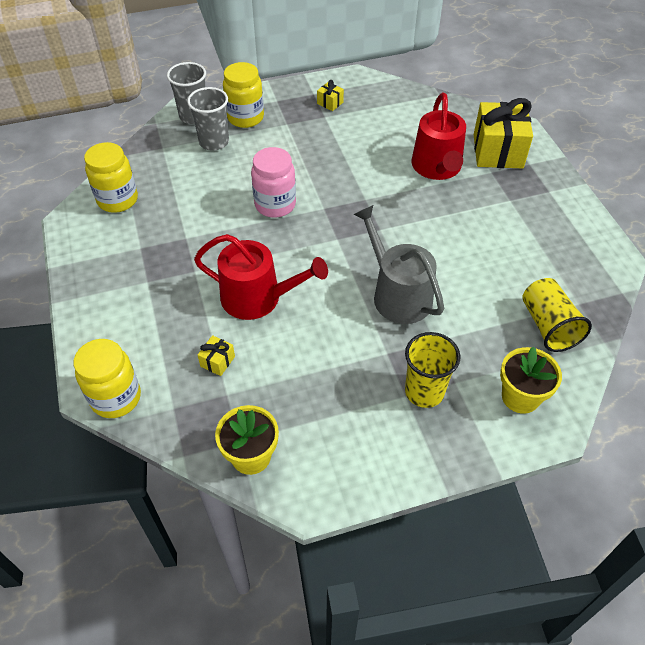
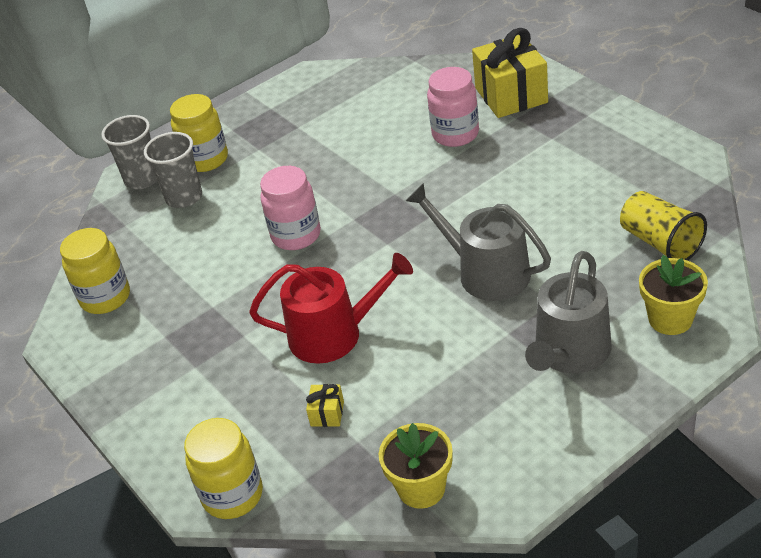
camera: 15 degrees left, 10 degrees down
(330, 103) = (296, 111): yellow gift -> none
(424, 391) = (569, 353): yellow cup -> grey watering can
(437, 168) = (455, 134): red watering can -> pink jar

